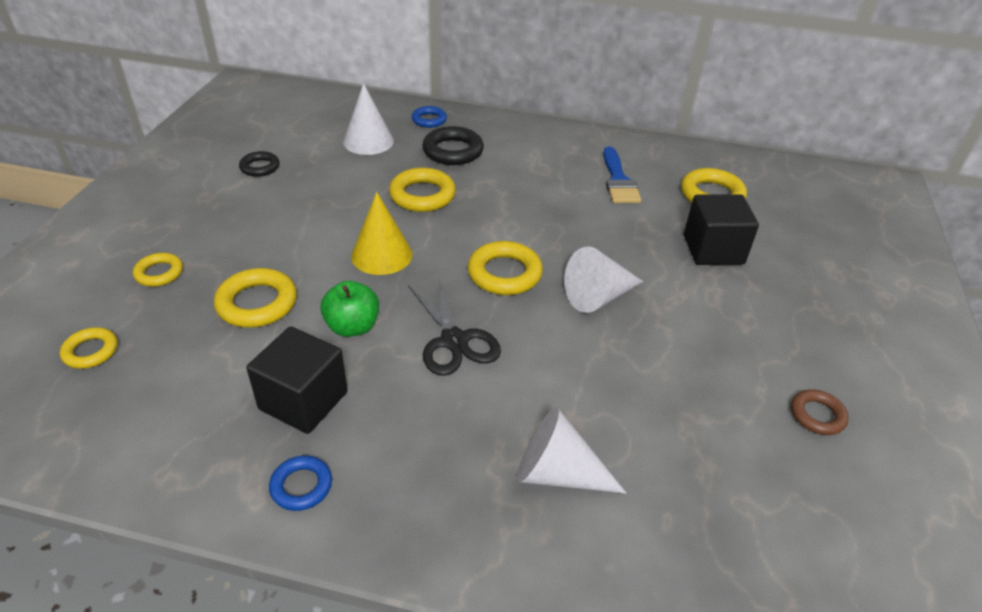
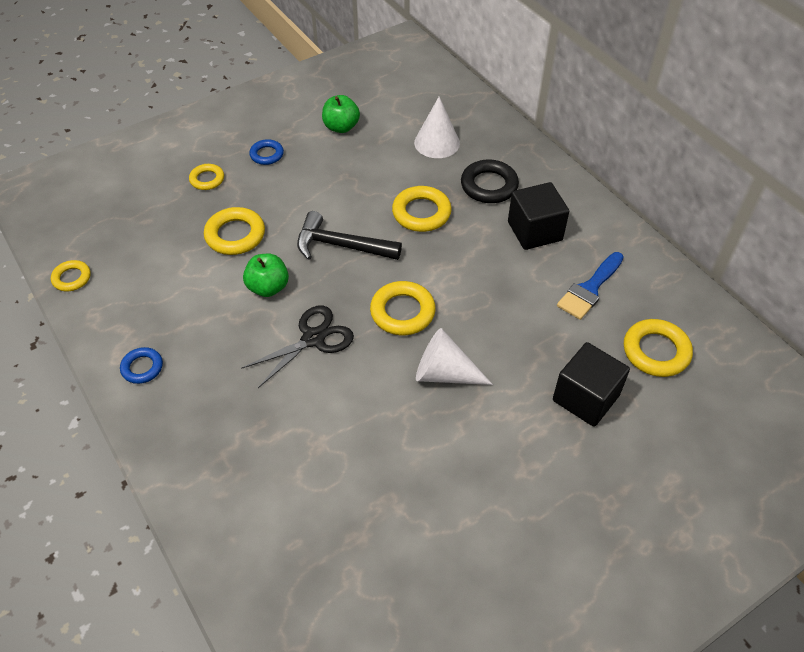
camera: 45 degrees right, 10 degrees up
(91, 351) = (129, 213): yellow ring -> yellow ring (72, 278)
(260, 167) = (341, 127): black ring -> green apple
(303, 400) = (194, 318): black cube -> black cube (534, 231)
(381, 255) = (341, 245): yellow cone -> black hammer
(429, 120) = (505, 146): blue ring -> blue ring (267, 155)
(454, 341) = (313, 338): black scissors -> black scissors turned 150 degrees counterclockwise
(557, 473) = (270, 466): white cone -> none
(817, 415) = (480, 569): brown ring -> none

